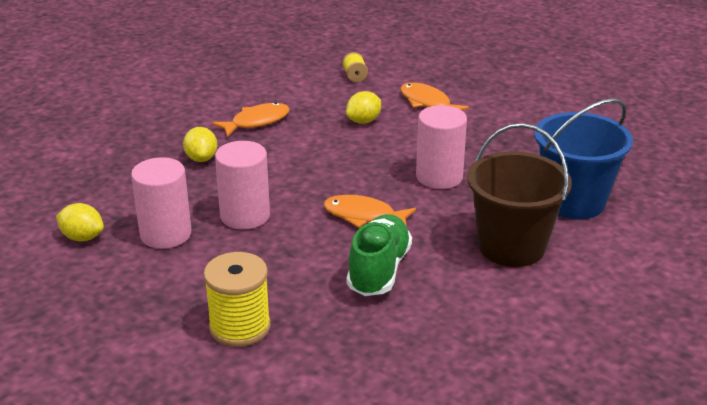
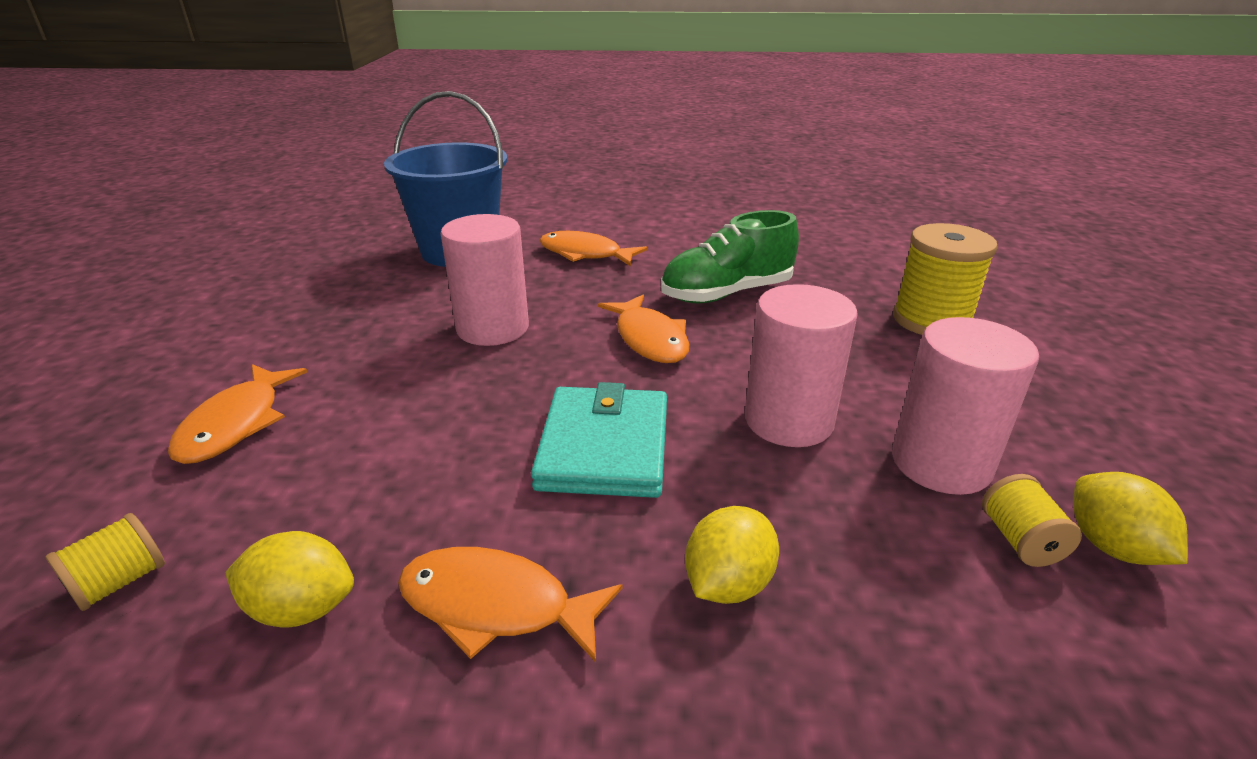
camera: 130 degrees left, 0 degrees up
(117, 221) = (1020, 540): none -> yellow spool
(297, 166) = (604, 447): none -> turquoise wallet
(363, 121) = (370, 458): yellow lemon -> yellow lemon (302, 608)
(511, 247) = (585, 254): brown bucket -> orange fish

